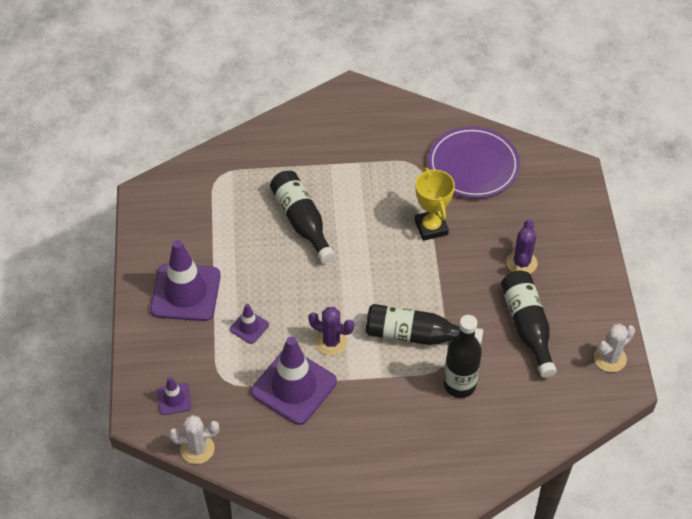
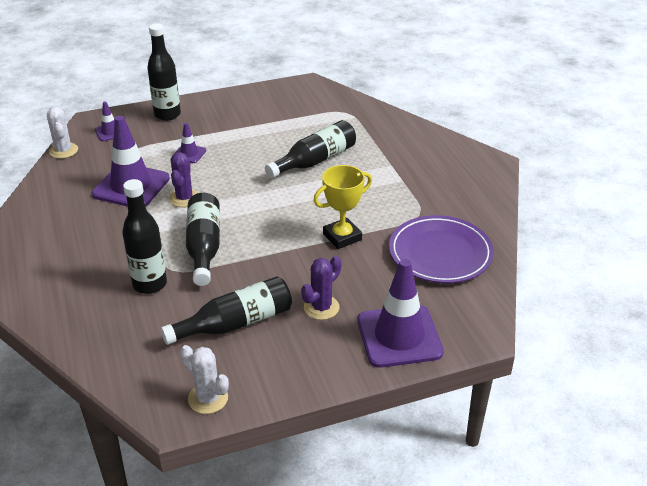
camera: 75 degrees right, 15 degrees down
(157, 338) = (167, 115): none -> black bottle
(185, 292) = (216, 119): purple traffic cone -> purple traffic cone (399, 336)
(521, 263) = (321, 307): purple cactus -> purple cactus turned 45 degrees counterclockwise

